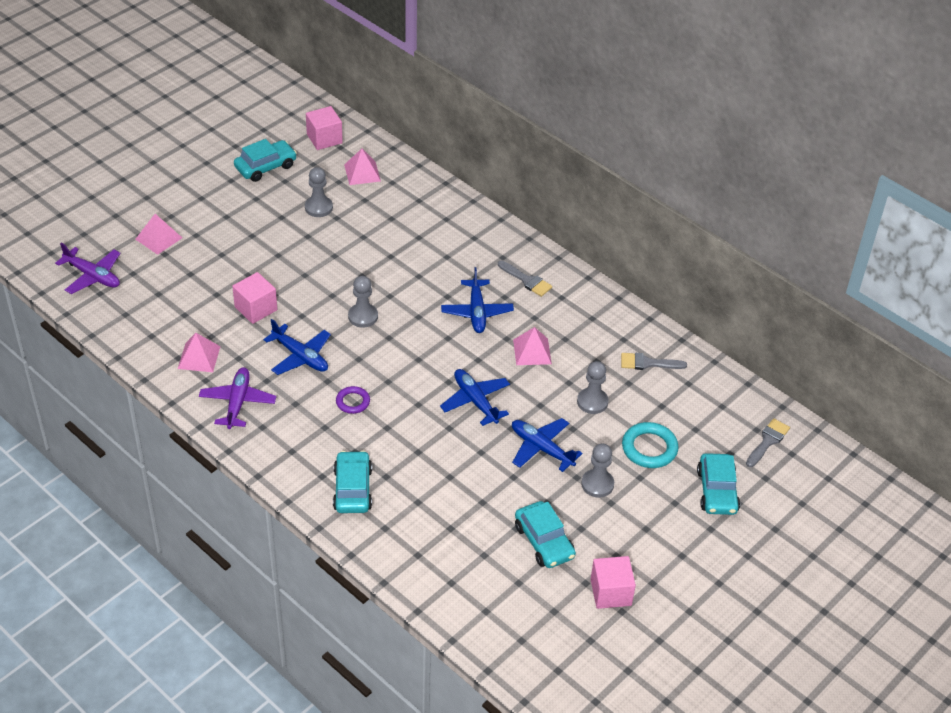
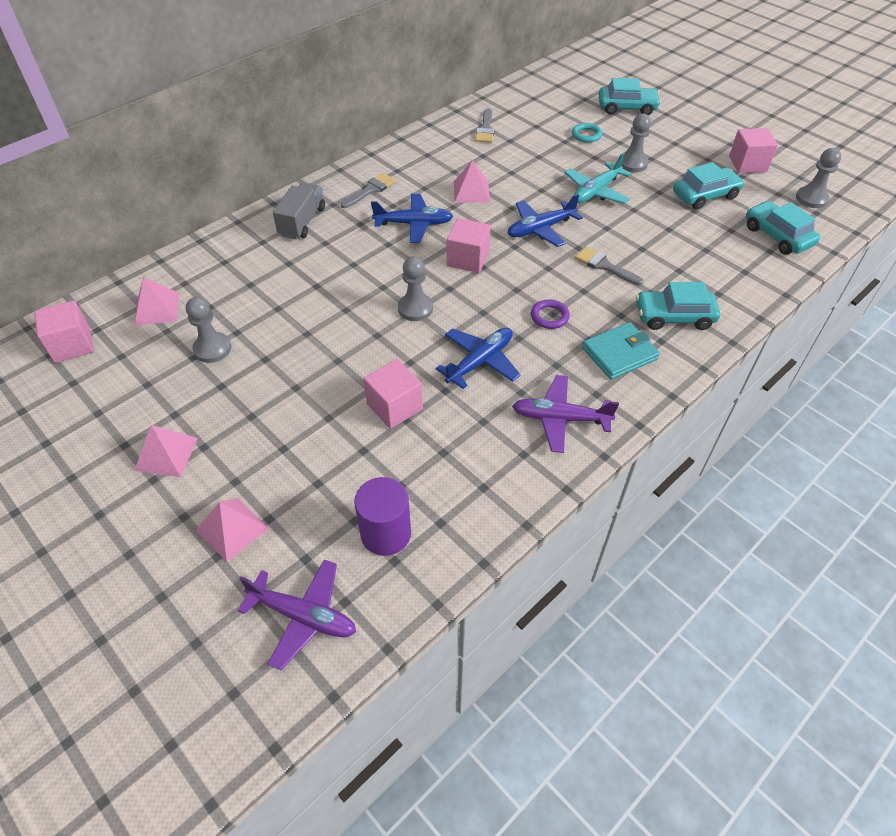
camera: 85 degrees left, 5 degrees up
(93, 276) = (304, 616): purple plane -> purple plane turned 75 degrees clockwise
(146, 309) = (386, 533): none -> purple cylinder
(199, 357) = (483, 463): pink pyramid -> pink pyramid (166, 454)
(265, 167) = (108, 405): turquoise car -> turquoise car (777, 236)
(307, 445) = (619, 353): none -> turquoise wallet
(428, 349) = (468, 259): none -> pink cube
(474, 240) = (302, 222): none -> grey truck
(541, 448) = (596, 192): blue plane -> turquoise plane
(592, 402) = (535, 160): grey pawn -> grey pawn (811, 199)
(649, 448) = (586, 135): turquoise ring -> turquoise ring, size x0.62
(767, 441) = (570, 81): grey brush -> grey brush (604, 266)

